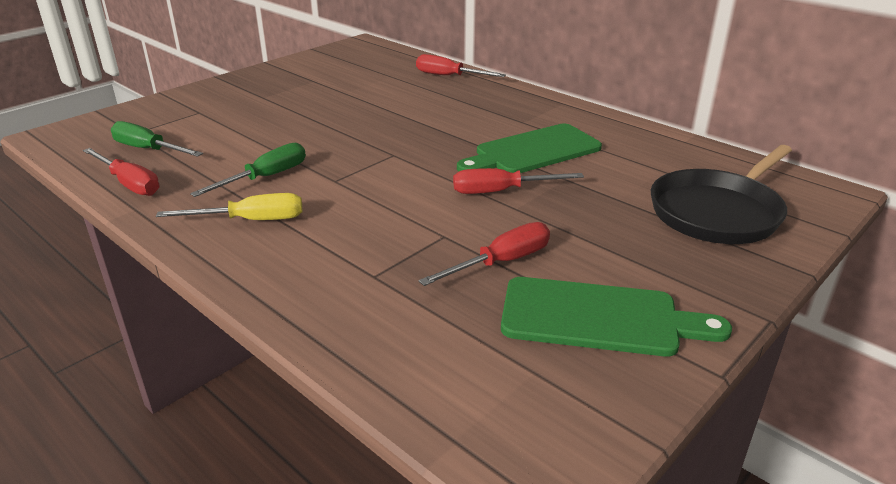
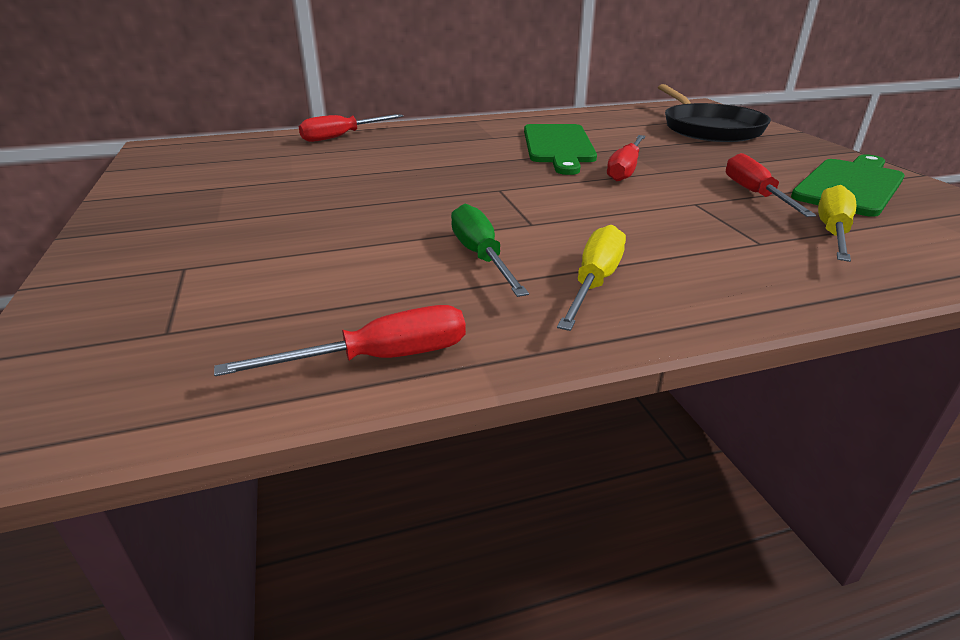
camera: 60 degrees left, 0 degrees up
(148, 149) = (264, 326): green screwdriver -> none
(433, 311) = (832, 232): none -> yellow screwdriver

